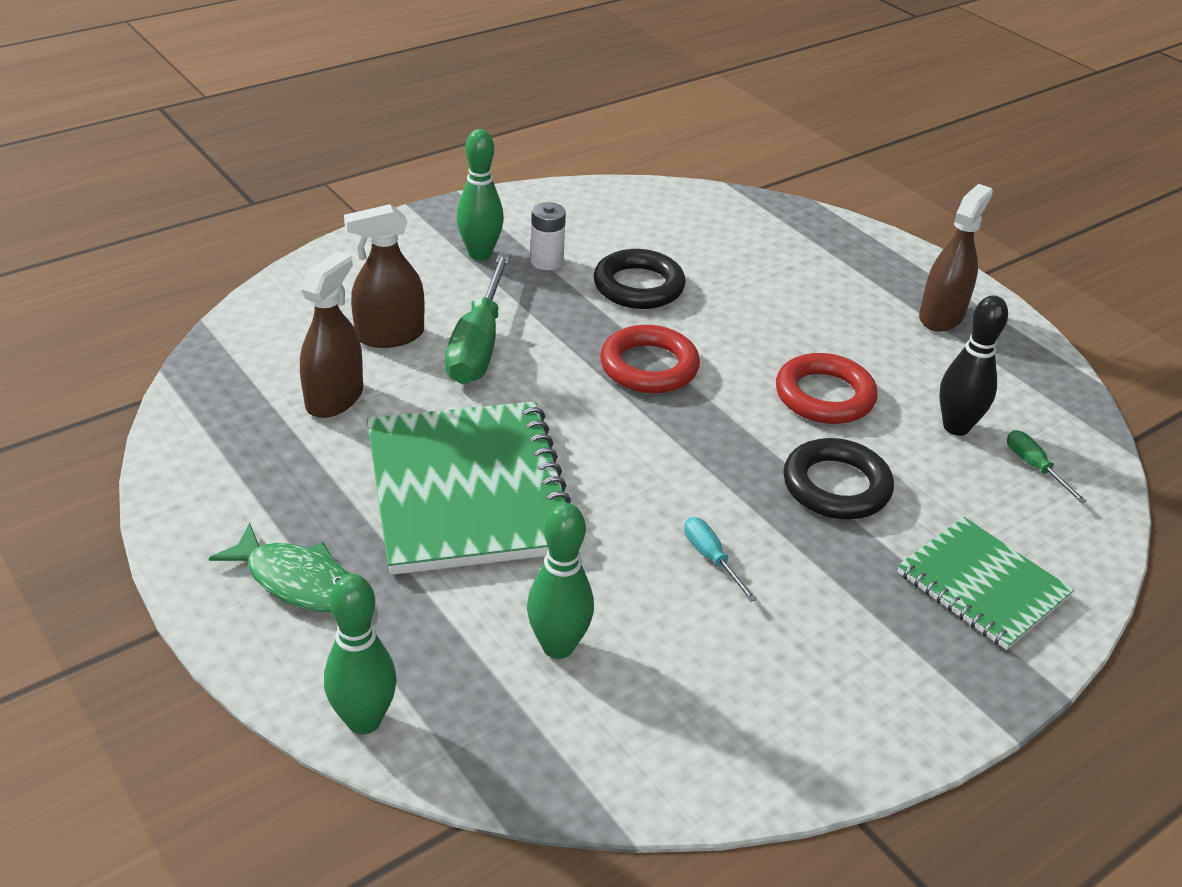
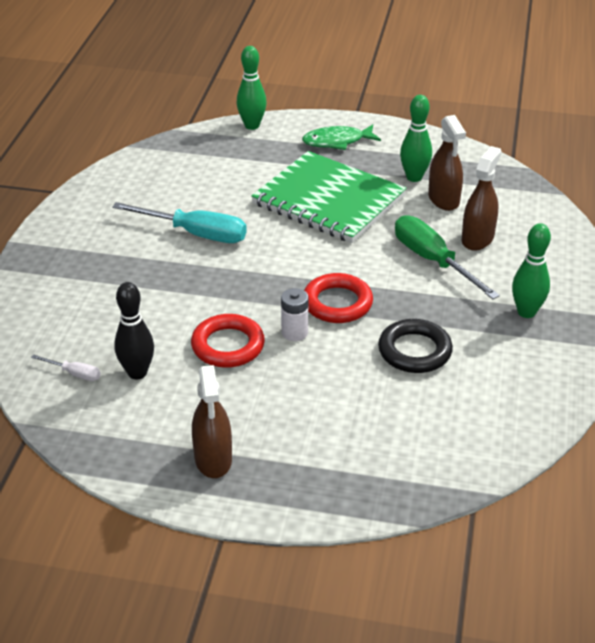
camera: 140 degrees right, 0 degrees up
(546, 261) = (487, 332): white battery -> white battery (294, 332)
(558, 646) = (217, 175): green bowling pin -> green bowling pin (414, 177)
(711, 558) = (195, 234): turquoise screwdriver -> turquoise screwdriver, size x2.14
(836, 486) = (172, 298): black ring -> none
(982, 585) = (62, 291): green notebook -> none
(1034, 467) = (74, 374): green screwdriver -> white screwdriver

